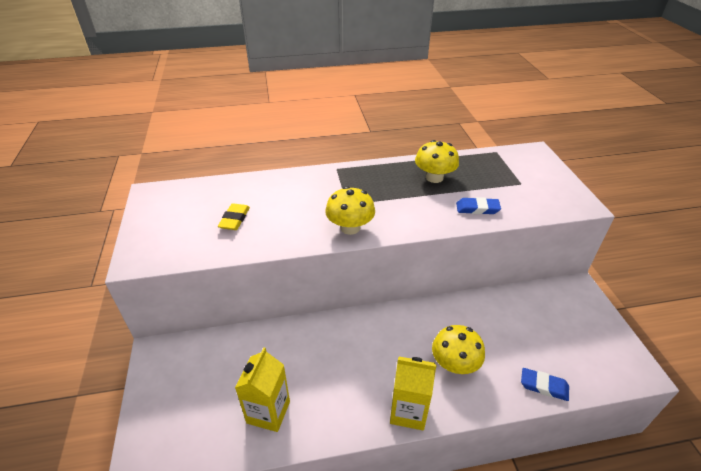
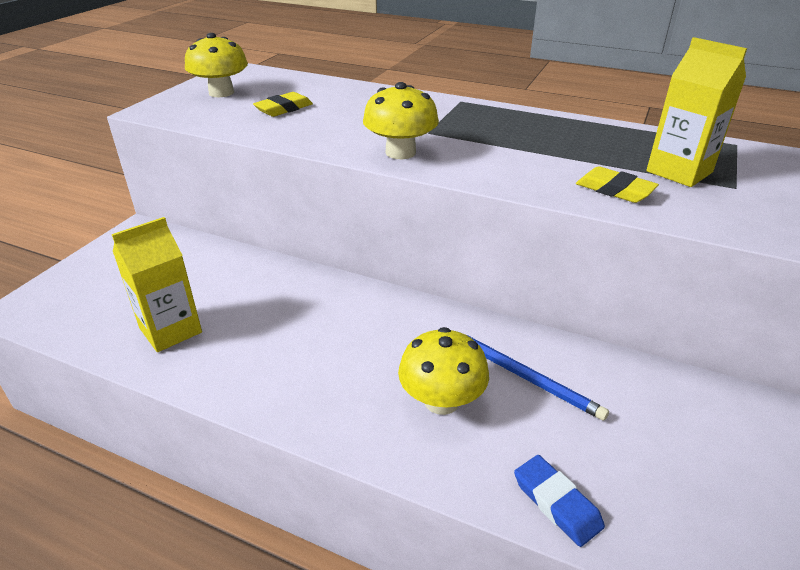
camera: 35 degrees right, 5 degrees down
(408, 411) = (319, 416): yellow carton -> yellow carton (679, 172)
(434, 177) = (588, 142): yellow mushroom -> yellow mushroom (221, 93)
(476, 327) = (524, 376): none -> blue pencil
(477, 208) = (614, 190): blue eraser -> yellow eraser

